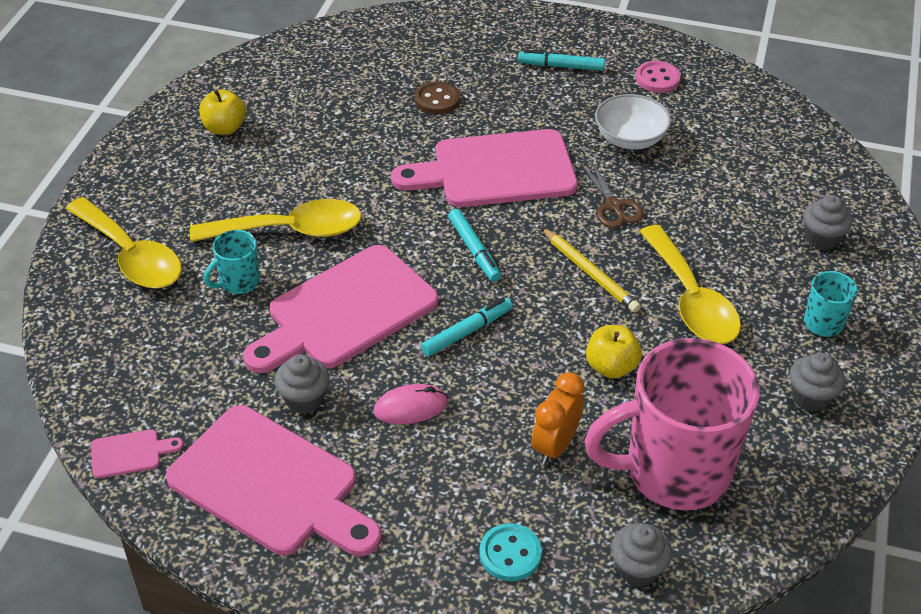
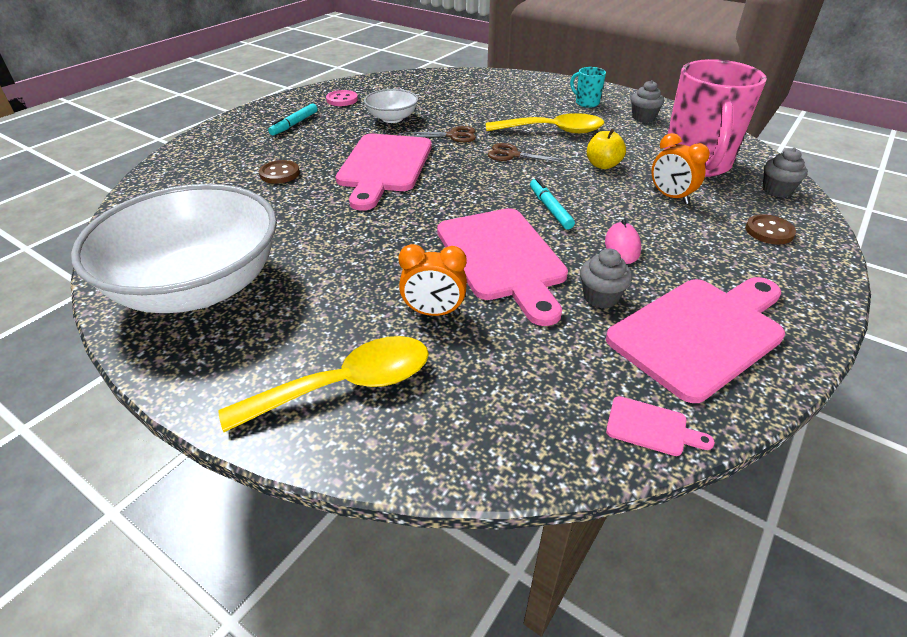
camera: 70 degrees left, 5 degrees down
(130, 453) = (651, 427): pink cutting board -> pink cutting board turned 105 degrees clockwise
(224, 128) = (198, 287): yellow apple -> white bowl
(238, 282) = (434, 312): turquoise mug -> orange clock
(290, 230) = (382, 270): yellow spoon -> none
(474, 250) = (464, 190): turquoise marker -> none
(510, 554) = (769, 231): turquoise button -> brown button
(590, 273) = (512, 155): yellow pencil -> brown scissors
(821, 239) = (520, 90): grey cupcake -> none

